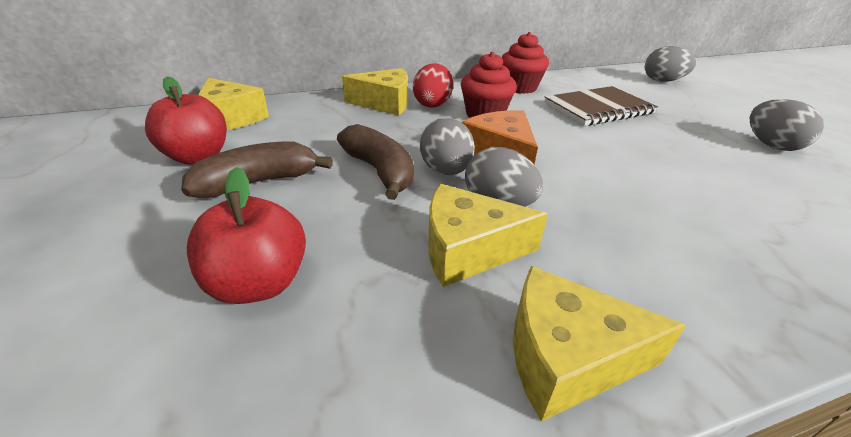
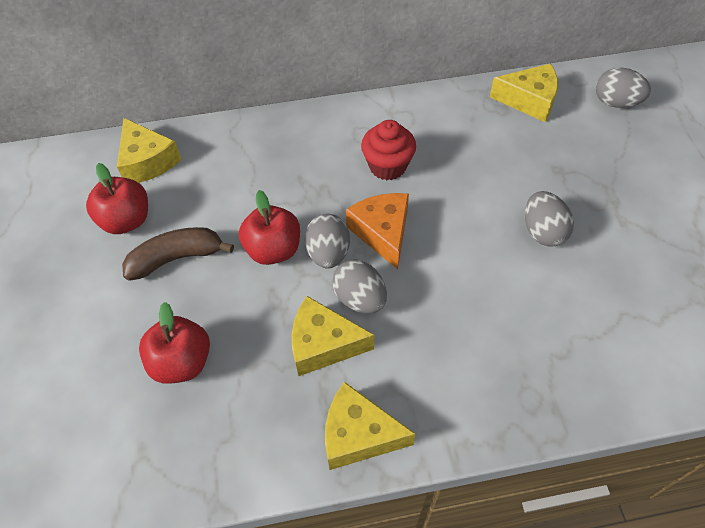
camera: 10 degrees right, 20 degrees up
(380, 171) = (273, 250): brown banana -> red apple
(385, 103) = (292, 140): yellow cheese -> yellow cheese (529, 100)
(432, 104) = (340, 143): red egg -> none
(520, 88) = (442, 113): red cupcake -> none
(598, 108) = (509, 159): brown notebook -> none
(771, 145) = (651, 234): grey egg -> grey egg (542, 232)

